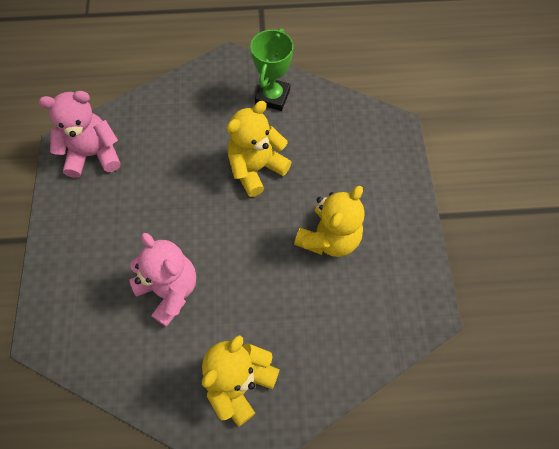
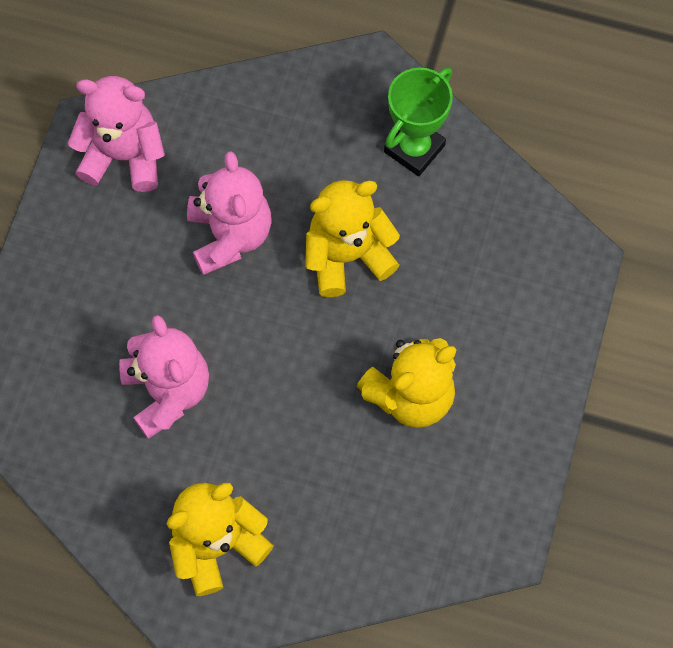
camera: 20 degrees right, 5 degrees up
(177, 180) = (230, 235): none -> pink teddy bear

